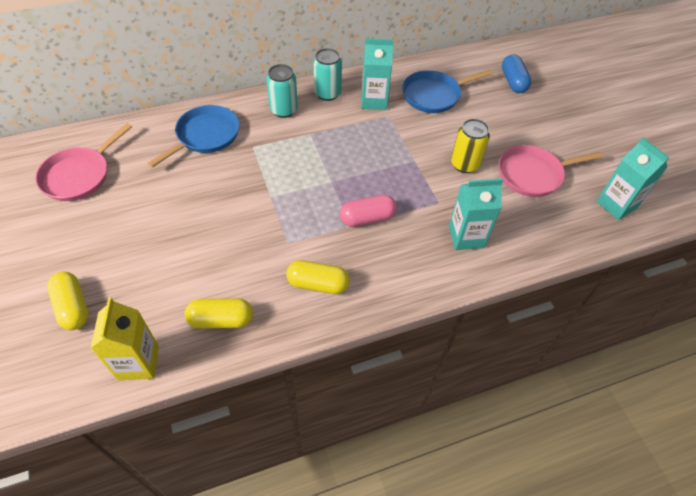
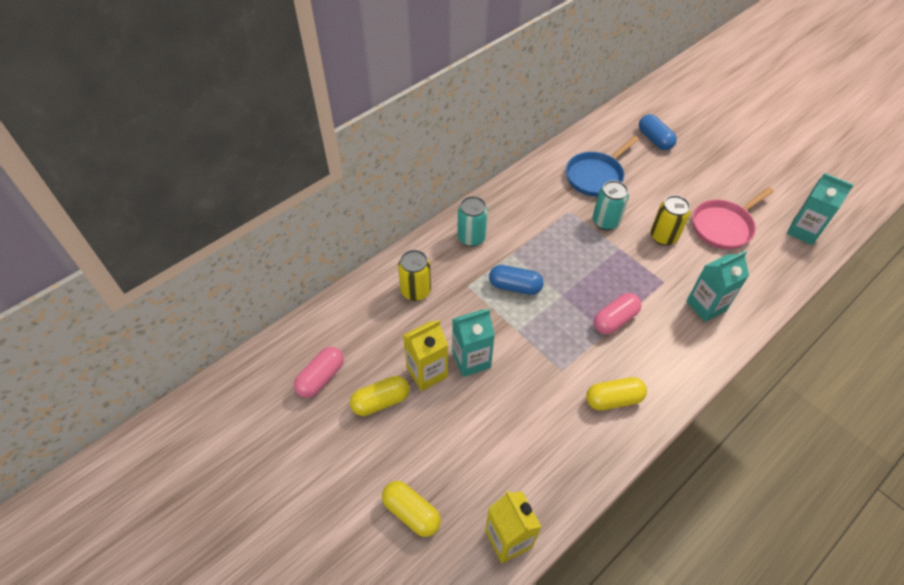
camera: 20 degrees left, 0 degrees up
(79, 175) = (321, 377): pink pan -> pink capsule
(168, 202) = (427, 372): none -> yellow carton
(205, 136) = (416, 291): blue pan -> yellow can
(221, 320) = (553, 467): yellow capsule -> yellow capsule (380, 401)
(294, 160) = (515, 286): none -> blue capsule
(327, 93) = (500, 206): turquoise can -> turquoise can (605, 221)
(374, 101) = (547, 200): turquoise carton -> turquoise carton (471, 360)

